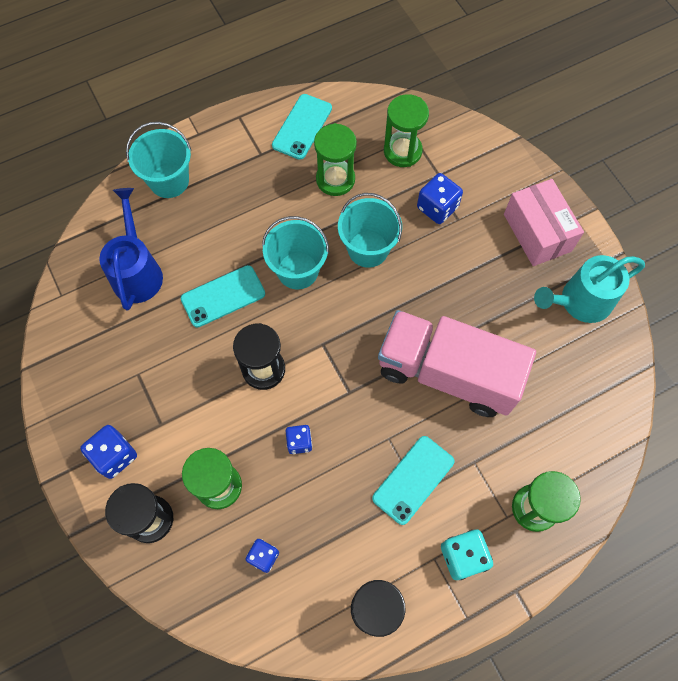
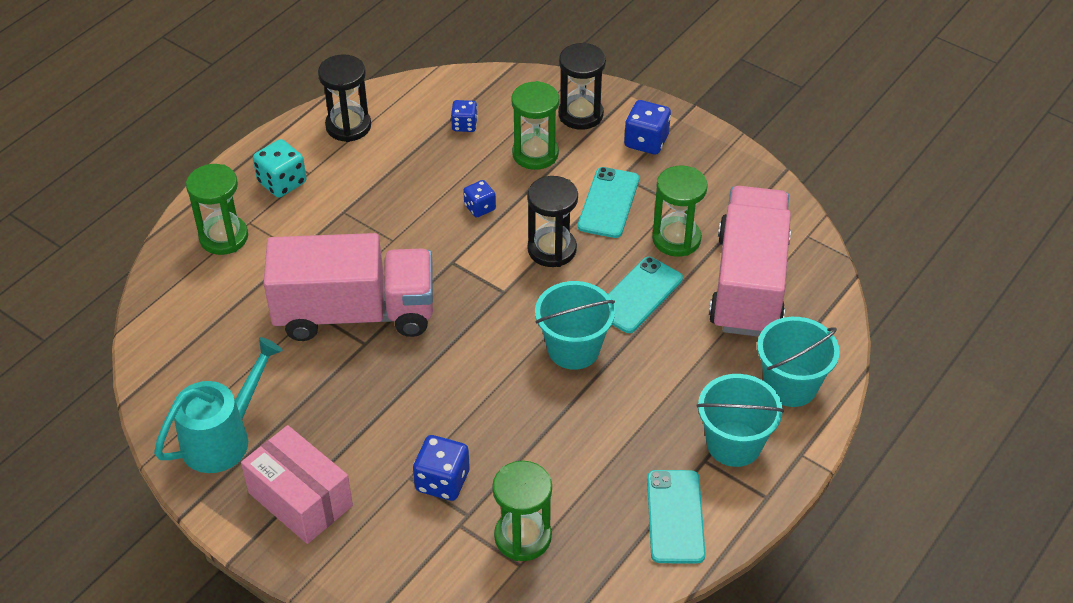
camera: 155 degrees right, 20 degrees down
(137, 271) = (748, 284): blue watering can -> pink truck
(335, 179) = (590, 465): green hourglass -> green hourglass (676, 239)
(368, 249) = (505, 401): turquoise bucket -> turquoise bucket (734, 444)
(413, 480) = (353, 218): turquoise phone -> turquoise phone (608, 203)

